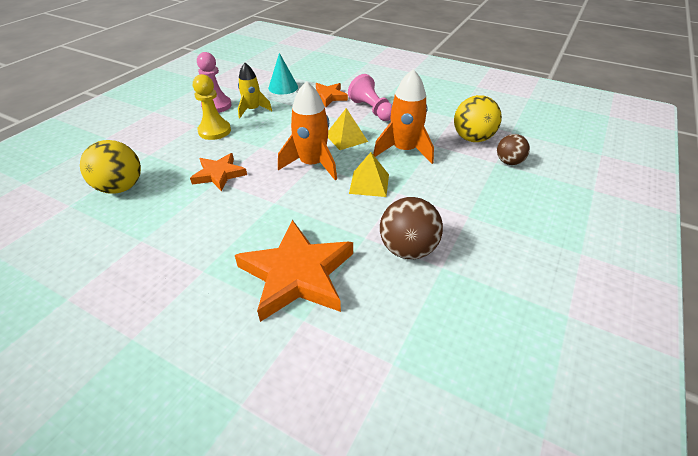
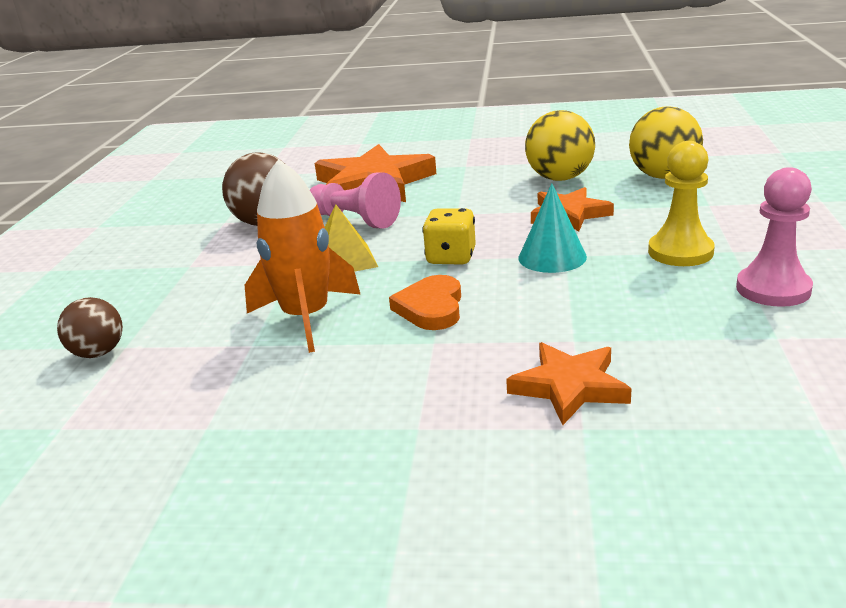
camera: 160 degrees right, 15 degrees down
(253, 110) = (685, 303): yellow rocket -> none
(283, 87) = (720, 379): turquoise cone -> turquoise cone (552, 257)
(312, 164) = (451, 257): orange rocket -> yellow dice
(346, 138) = (431, 308): yellow pyramid -> orange heart
(372, 110) = (423, 384): pink pawn -> pink pawn (354, 220)
(472, 138) = (164, 381): yellow ball -> yellow ball (560, 178)

